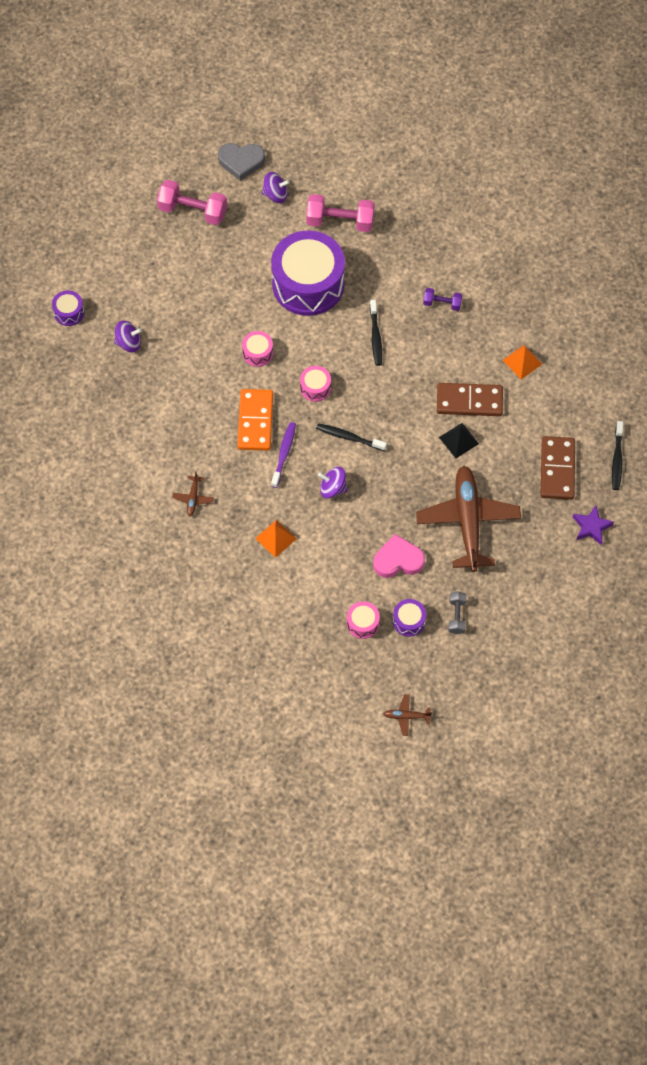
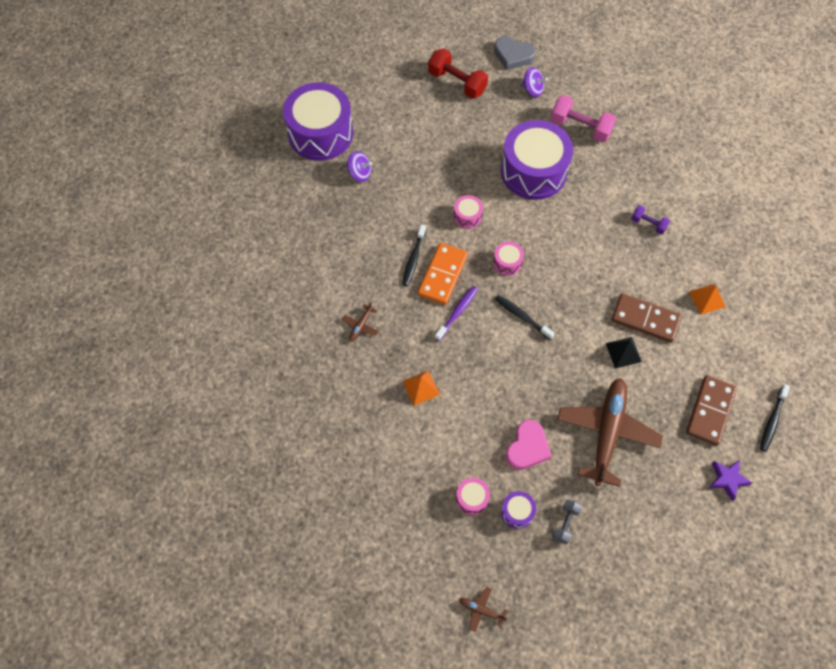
camera: 20 degrees right, 0 degrees up
(69, 312) = (320, 133): purple drum -> purple drum, size x2.40
(193, 211) = (457, 82): pink dumbbell -> red dumbbell
(332, 488) = (490, 358): purple spinning top -> none
(375, 336) = (578, 234): black toothbrush -> black toothbrush (413, 259)
(398, 560) = (527, 447): pink heart -> pink heart turned 105 degrees clockwise

